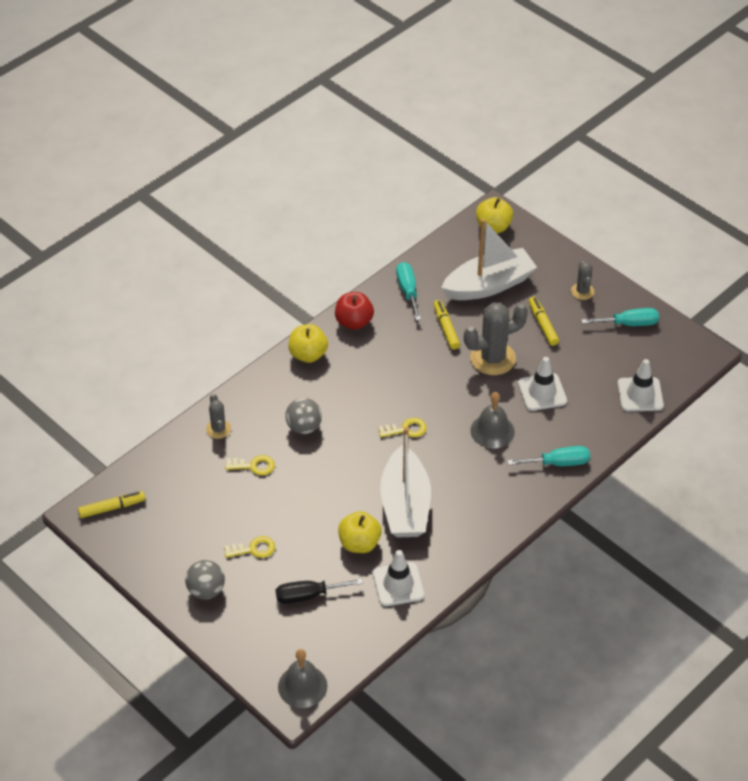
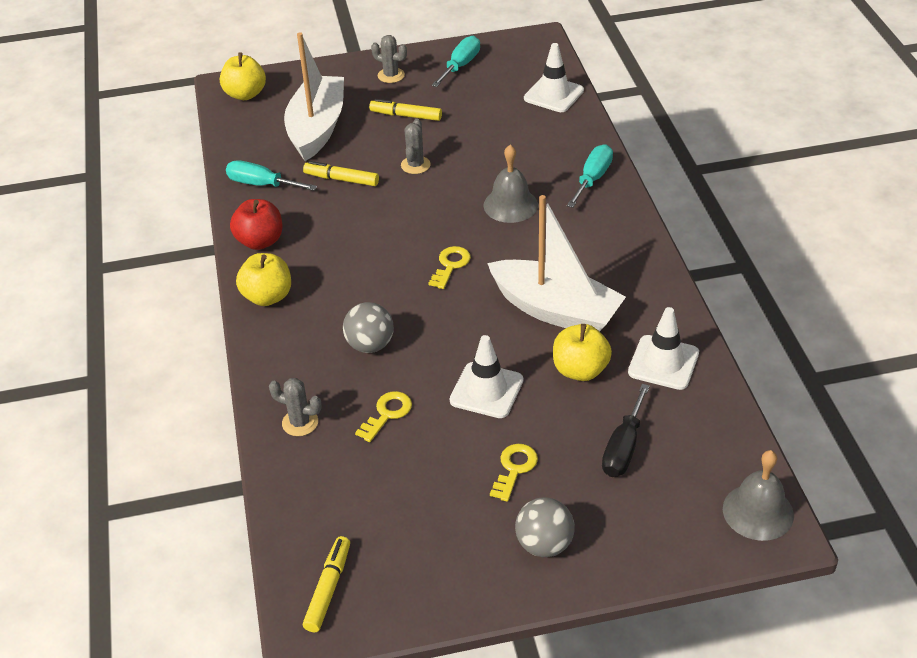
camera: 55 degrees left, 5 degrees down
(493, 358) = (415, 165): grey cactus -> grey cactus, size x0.53
(542, 392) = (492, 152): white traffic cone -> white traffic cone (486, 390)

